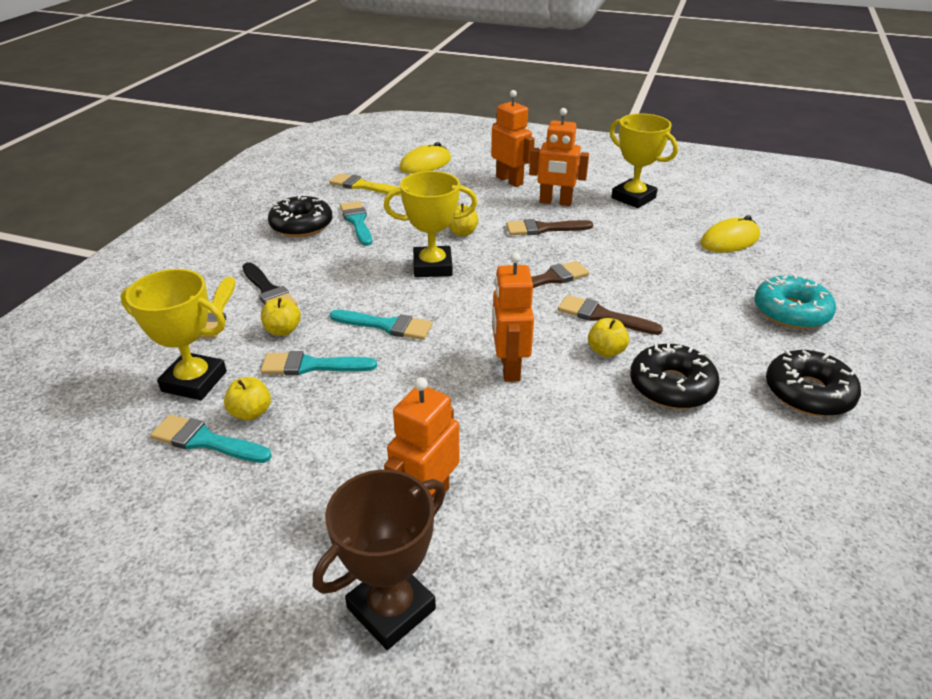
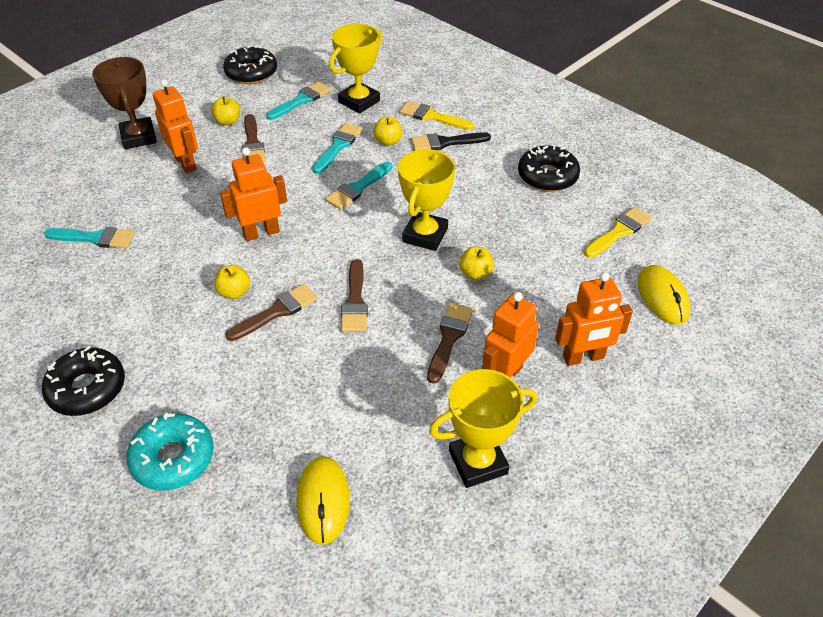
camera: 115 degrees right, 10 degrees up
(251, 413) = (312, 117): yellow apple -> yellow apple (228, 121)
(341, 448) = (252, 143): none -> brown brush
(357, 221) = (537, 210): turquoise brush -> turquoise brush (95, 238)
(509, 367) = (261, 232): orange robot -> orange robot turned 45 degrees counterclockwise
(671, 386) = (168, 309): black donut -> black donut (251, 73)

